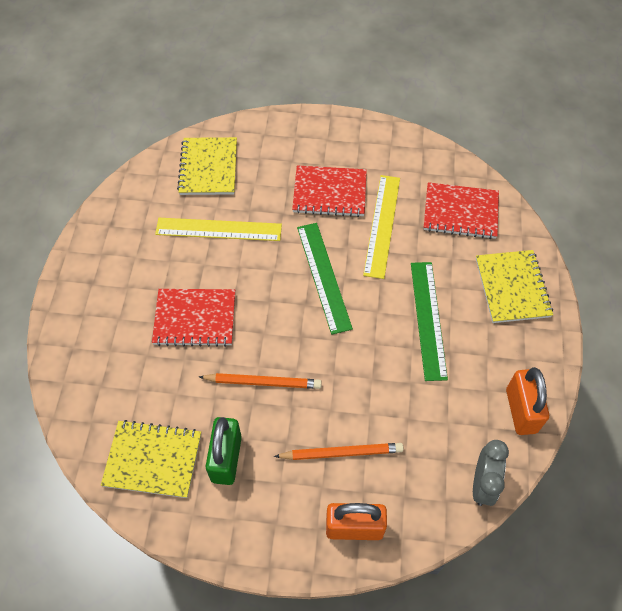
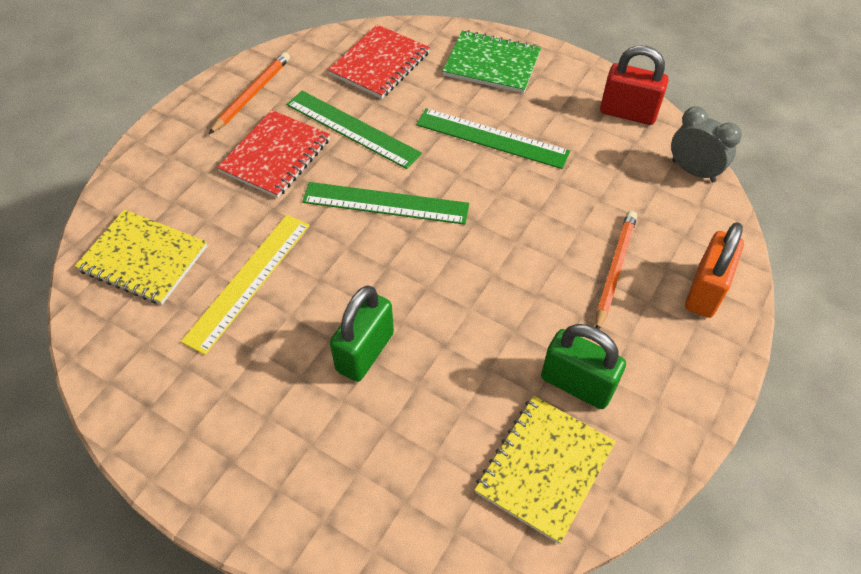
camera: 65 degrees left, 5 degrees down
(195, 318) = (365, 352): red notebook -> green padlock
(263, 382) = (493, 311): orange pencil -> orange pencil (252, 94)
(382, 225) = (352, 129): yellow ruler -> green ruler
(512, 287) = (492, 64): yellow notebook -> green notebook
(521, 411) = (628, 113): orange padlock -> red padlock

